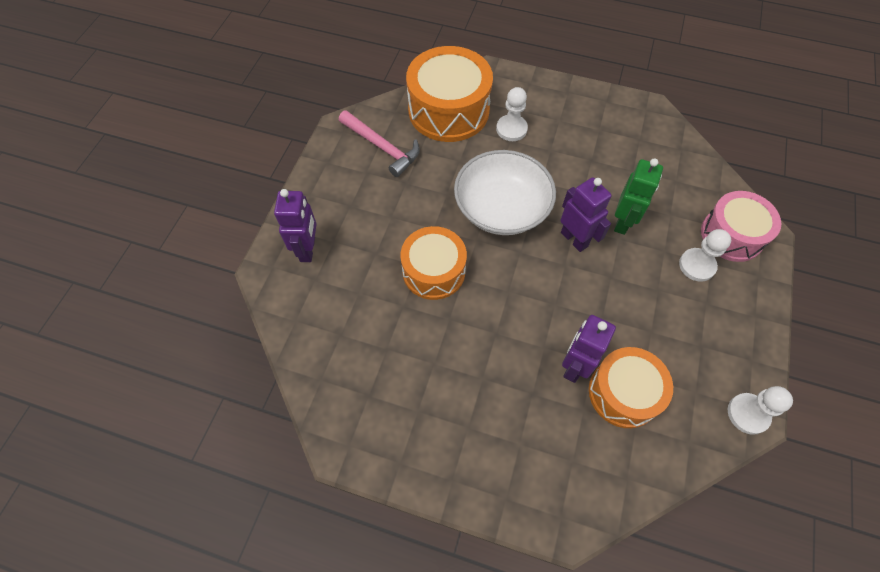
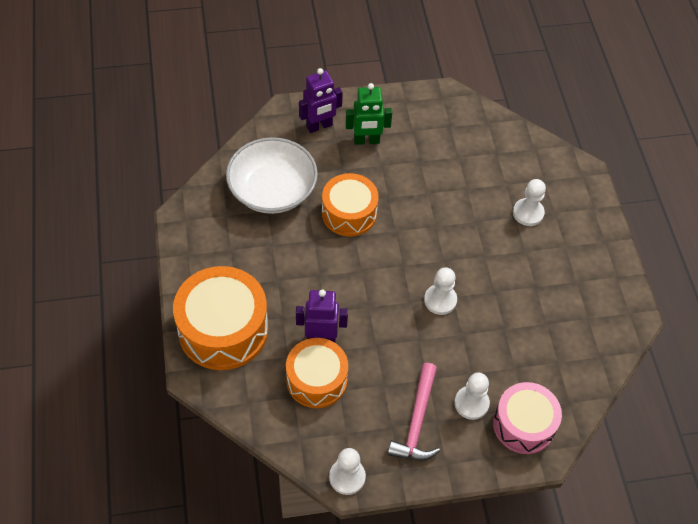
camera: 60 degrees right, 5 degrees down
(382, 147) = (444, 130): pink hammer -> pink hammer (416, 421)
(448, 110) = (516, 159): orange drum -> orange drum (223, 329)
(501, 208) = (438, 236): white bowl -> white bowl (272, 190)
(574, 239) = (440, 300): purple robot -> white pawn
(623, 222) = (481, 332): green robot -> green robot (366, 141)

